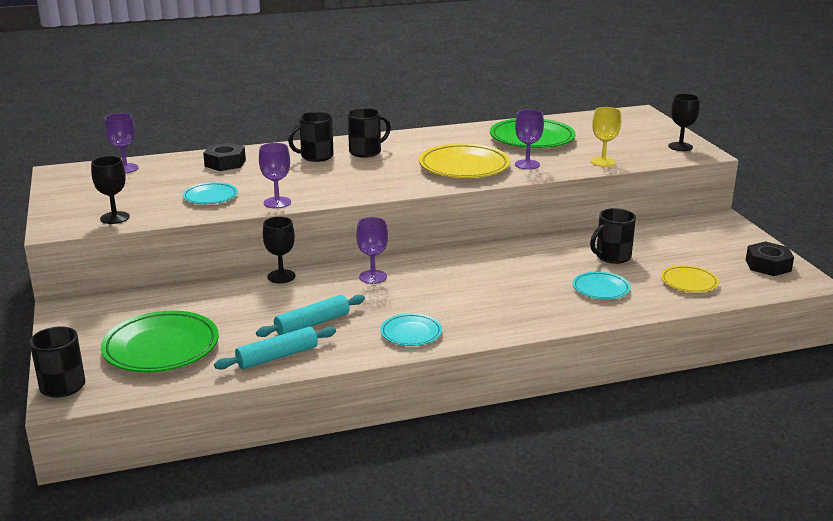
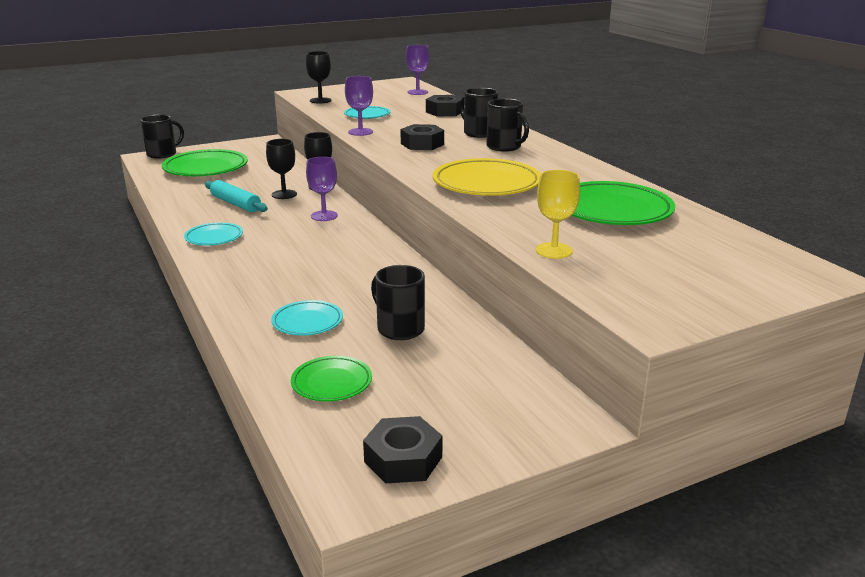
camera: 80 degrees right, 0 degrees up
(277, 356) = (185, 199): turquoise rolling pin -> none
(338, 180) = (422, 144): none -> black nut
(527, 164) = (513, 211): purple goblet -> none
(680, 147) = (669, 305): black goblet -> black goblet (284, 194)
(689, 282) = (332, 383): yellow plate -> green plate

